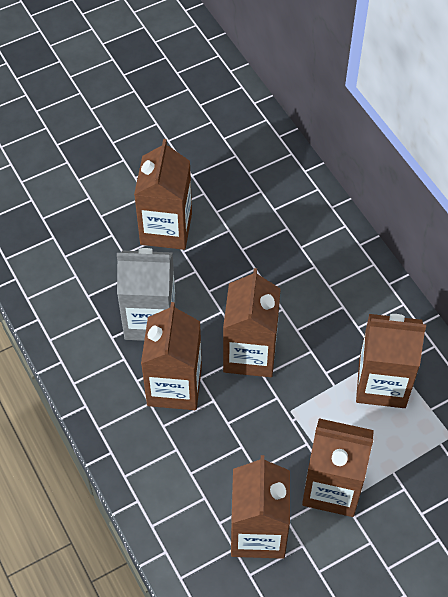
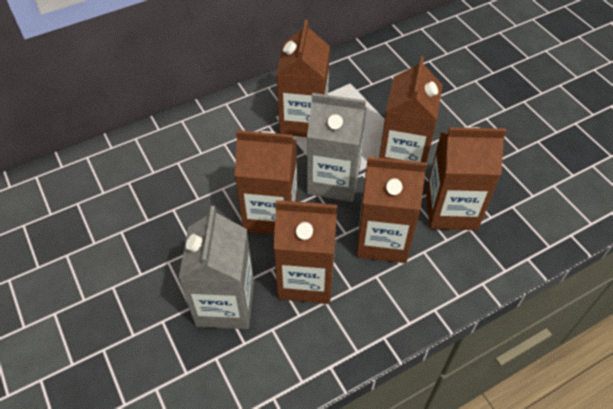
camera: 90 degrees left, 5 degrees down
(166, 228) = (106, 291): brown carton -> brown carton (382, 239)
(295, 413) = (333, 180): none -> grey carton

